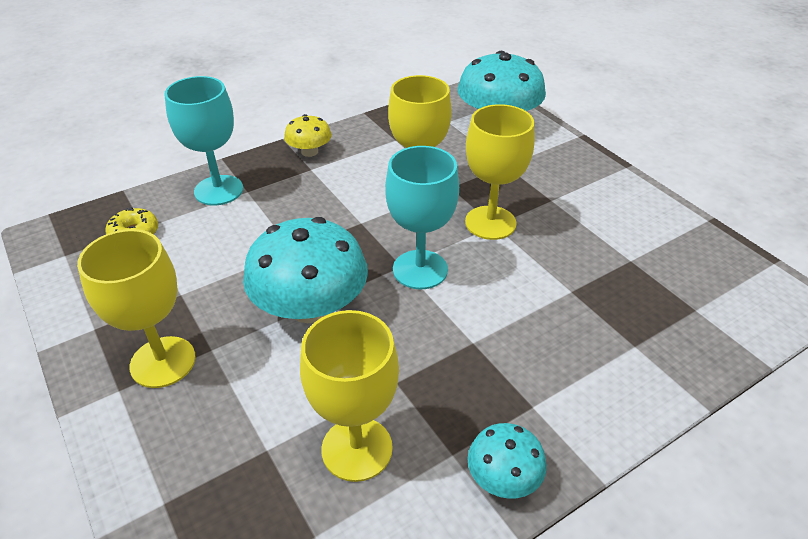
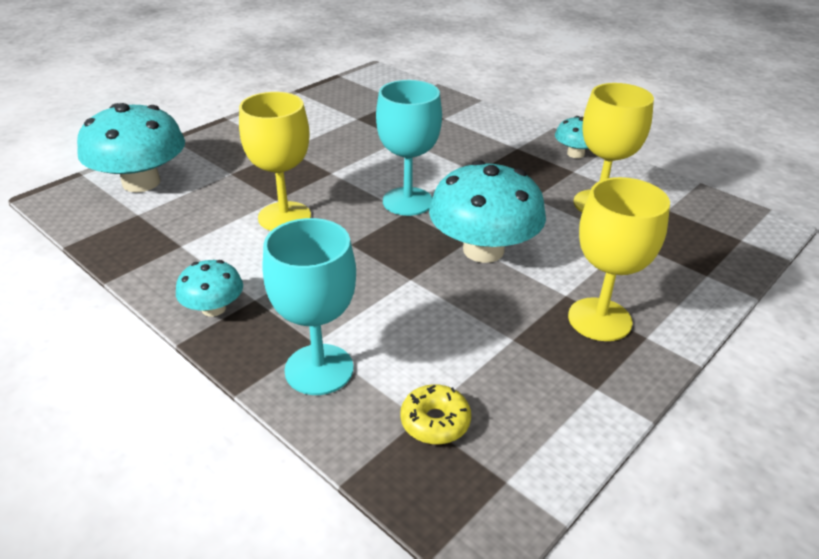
camera: 105 degrees left, 5 degrees down
(309, 151) = (213, 308): yellow mushroom -> turquoise mushroom
(490, 223) = (329, 174): yellow goblet -> none

